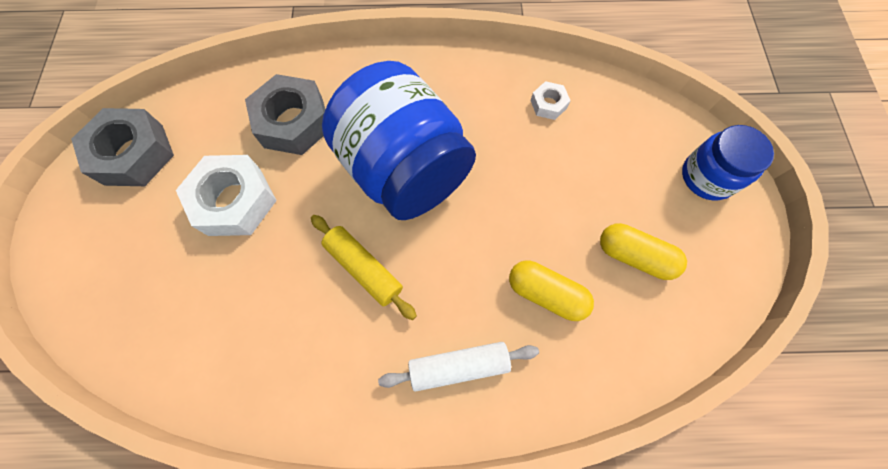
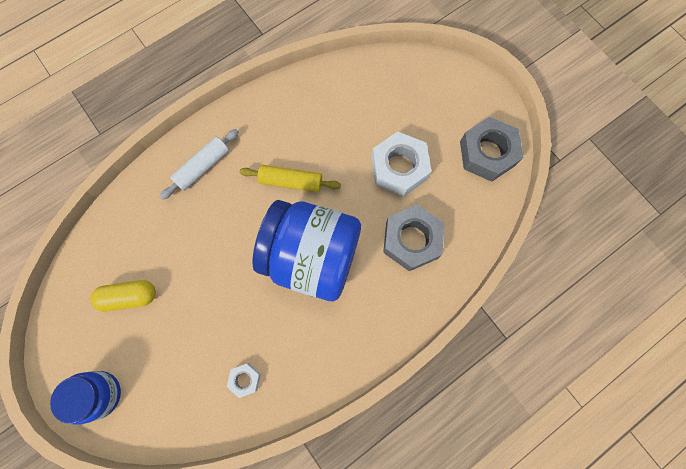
camera: 145 degrees right, 5 degrees up
(546, 293) = (174, 237): yellow capsule -> none

